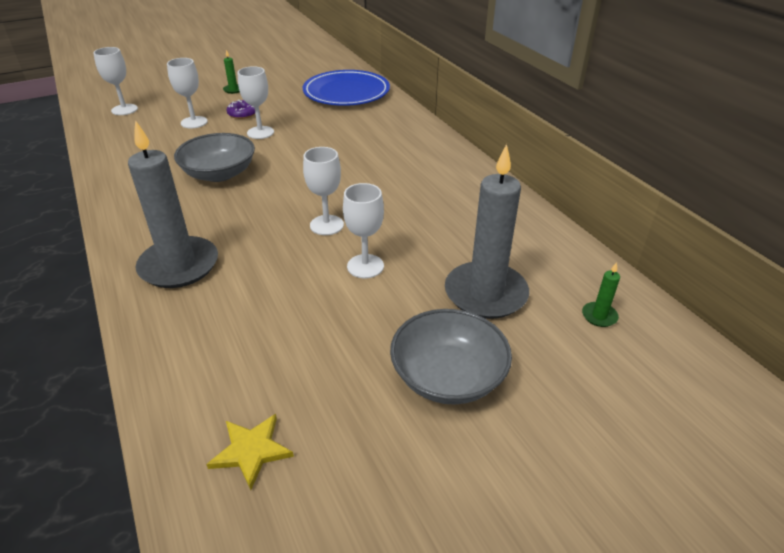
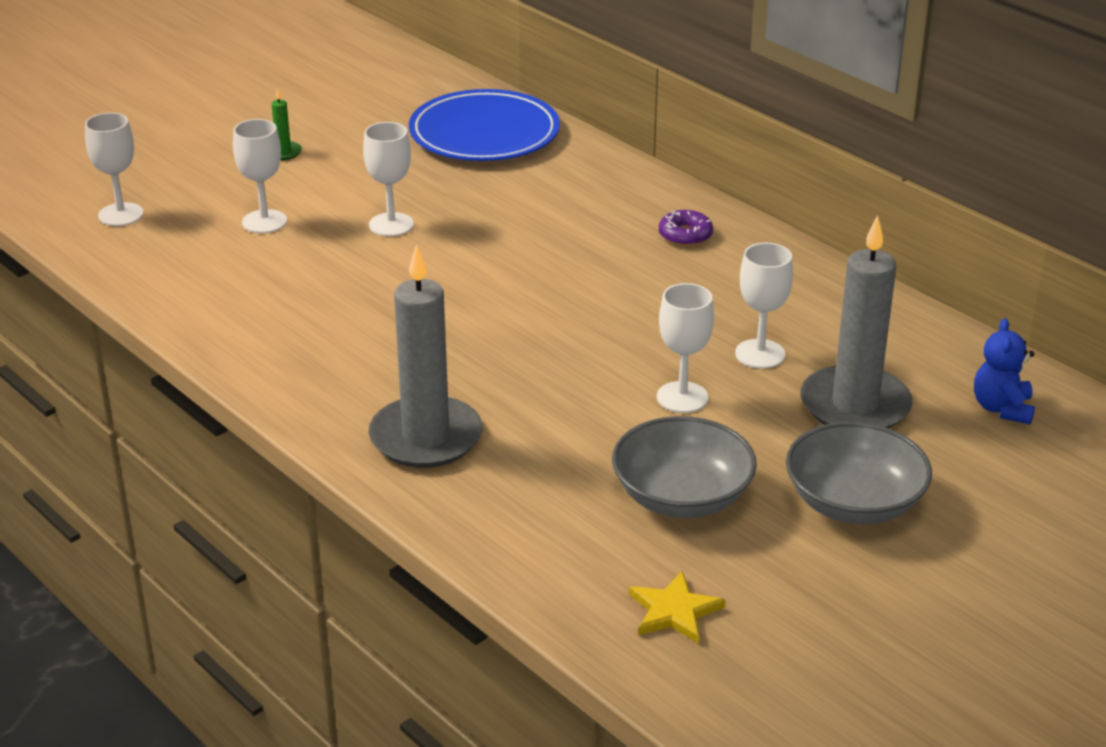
camera: 15 degrees left, 5 degrees down
(219, 174) = (378, 301): grey bowl -> grey bowl (682, 496)
(243, 114) = (335, 195): purple donut -> purple donut (685, 235)
(326, 225) = (594, 352): white goblet -> white goblet (760, 354)
(599, 316) = (1002, 408): green candle -> blue teddy bear

